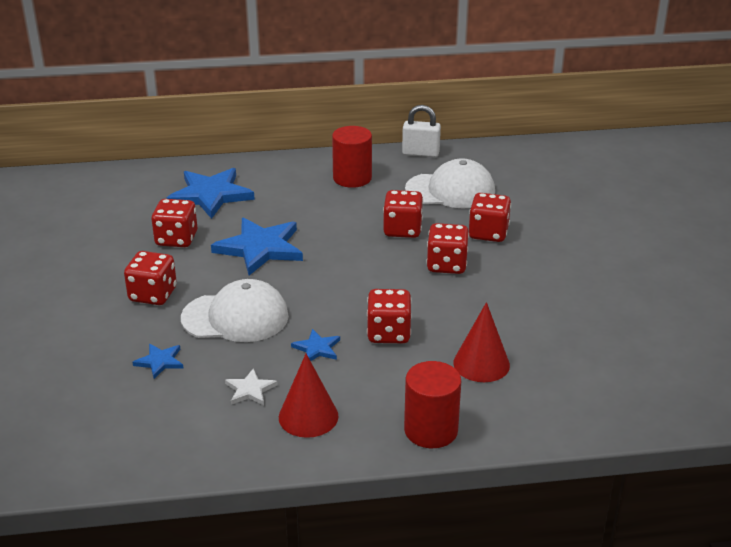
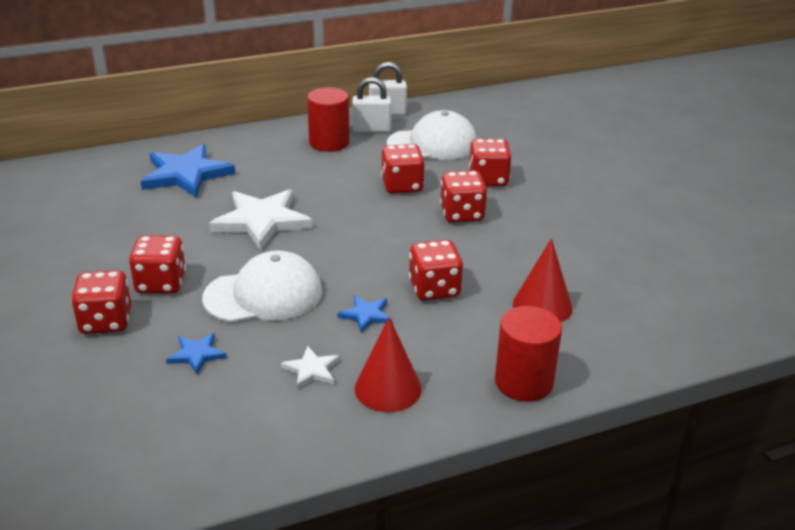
camera: 15 degrees left, 0 degrees up
(176, 239) = (165, 222): red dice -> red dice (106, 321)
(260, 248) = (261, 221): blue star -> white star
(398, 169) = (371, 129): none -> white padlock

